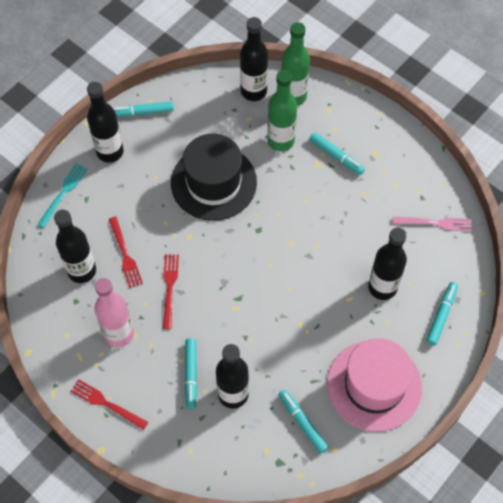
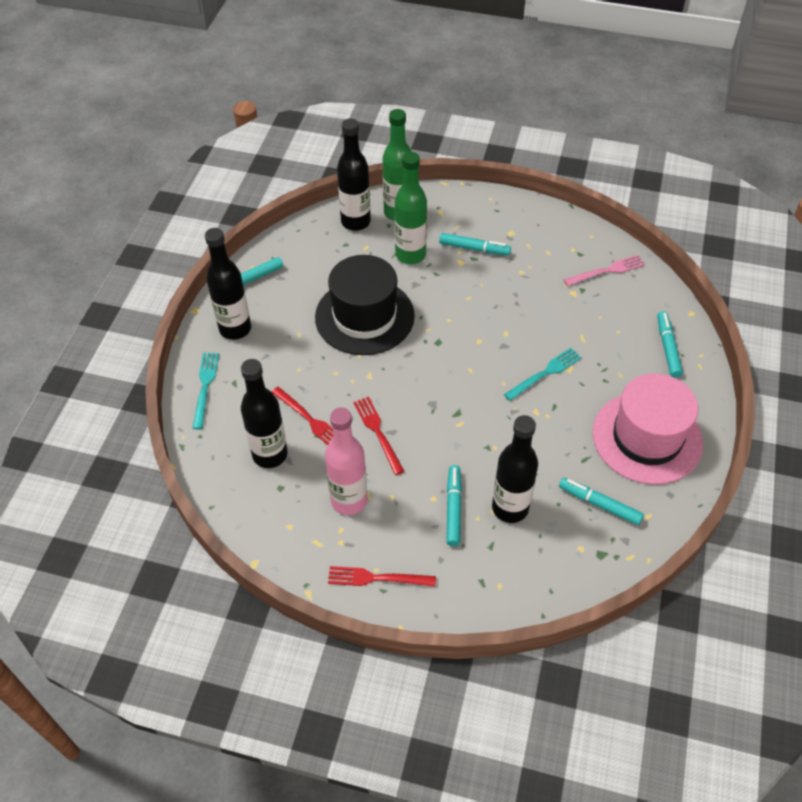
camera: 25 degrees left, 10 degrees down
(191, 375) = (453, 508): turquoise marker -> turquoise marker turned 150 degrees counterclockwise
(327, 294) = (545, 373): none -> turquoise fork
(382, 287) = (595, 345): black bottle -> none

